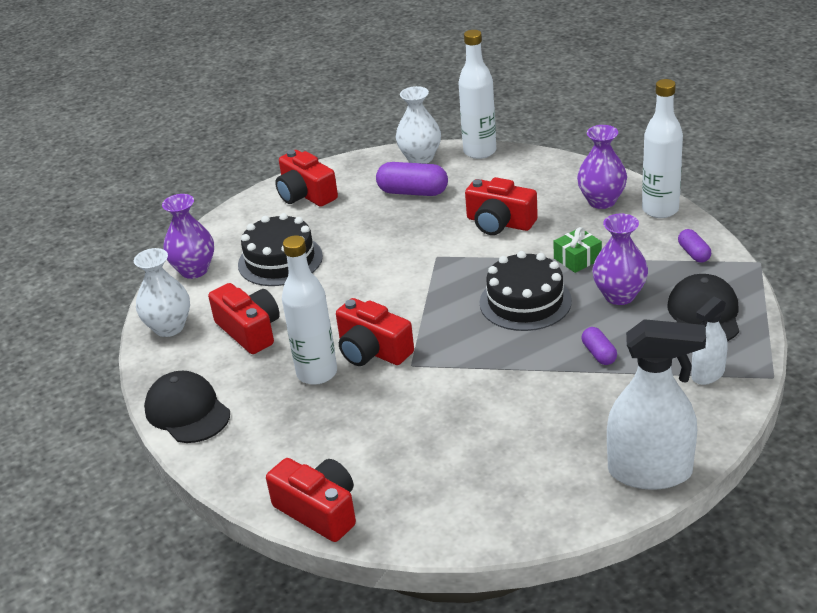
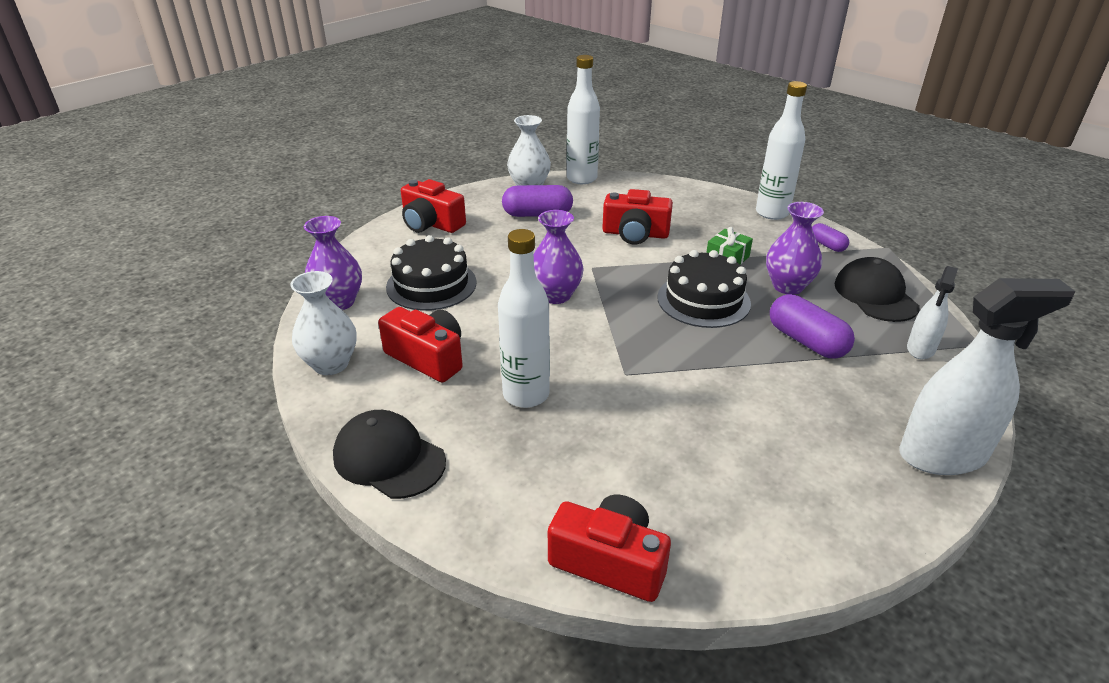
camera: 20 degrees left, 0 degrees up
(372, 350) = (575, 363): red camera -> none
(599, 354) = (806, 341): purple capsule -> purple capsule, size x1.77
(601, 201) = (716, 210): purple vase -> purple vase (555, 295)

